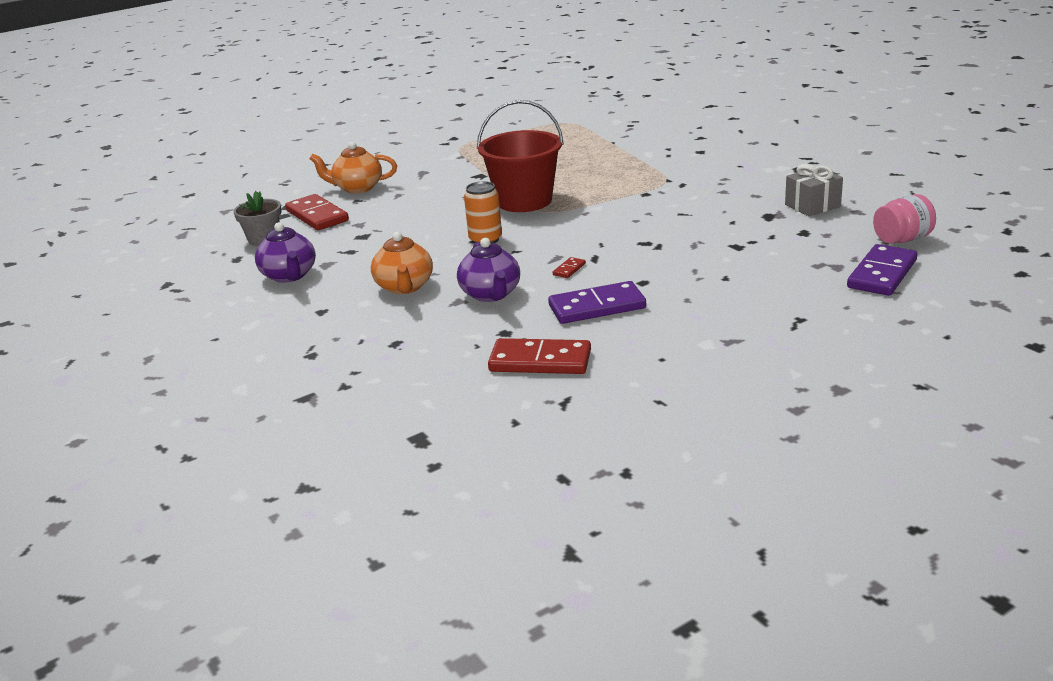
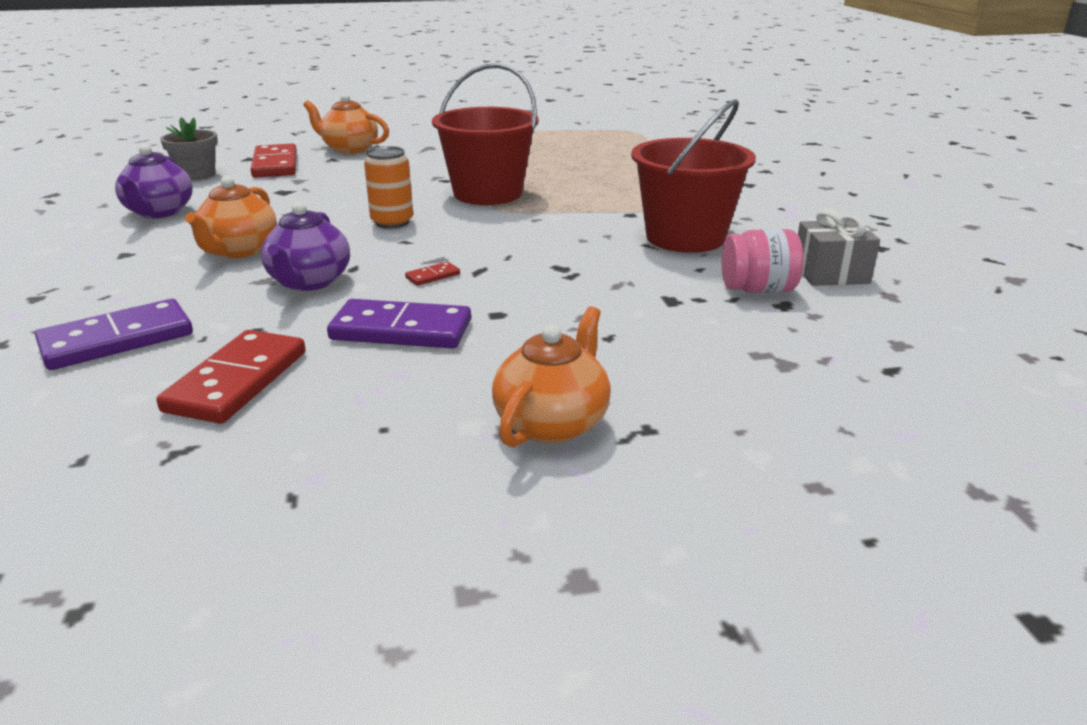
camera: 20 degrees right, 0 degrees up
(540, 361) = (237, 381): red domino -> red domino turned 75 degrees clockwise
(700, 202) = (685, 237): none -> red bucket
(748, 330) = (552, 423): none -> orange teapot
(882, 274) = (847, 394): purple domino -> purple domino (117, 340)
(902, 239) = (927, 350): pink jar -> pink jar (758, 289)

